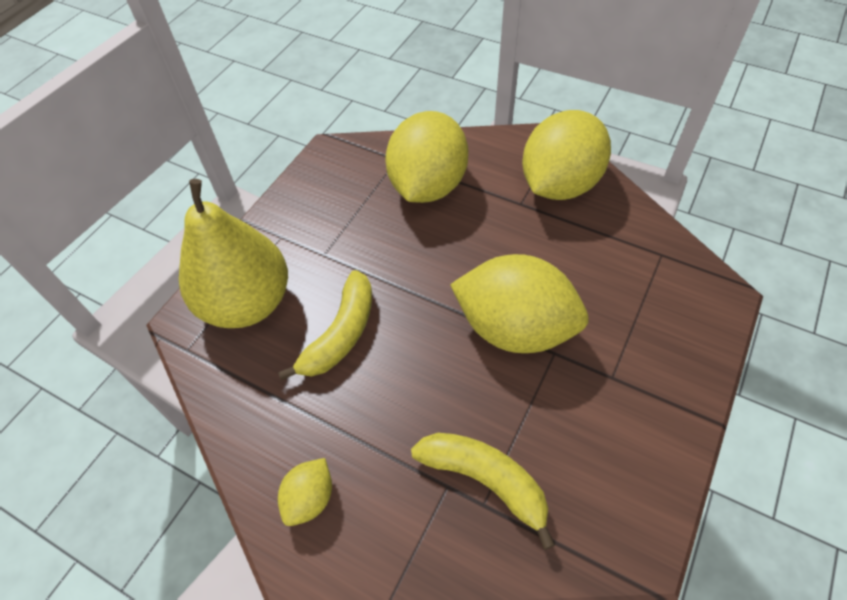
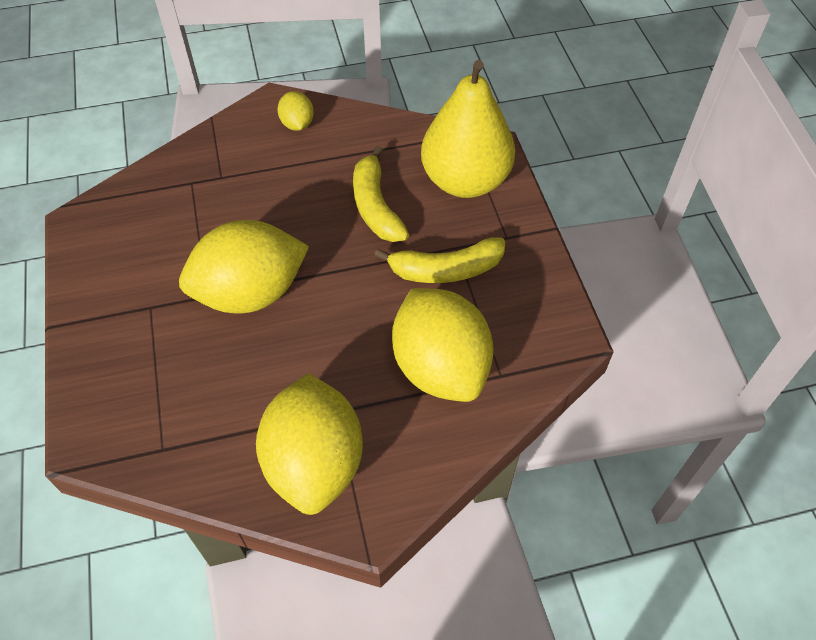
camera: 135 degrees right, 0 degrees up
(485, 480) = (199, 193): yellow banana -> yellow banana (446, 270)

